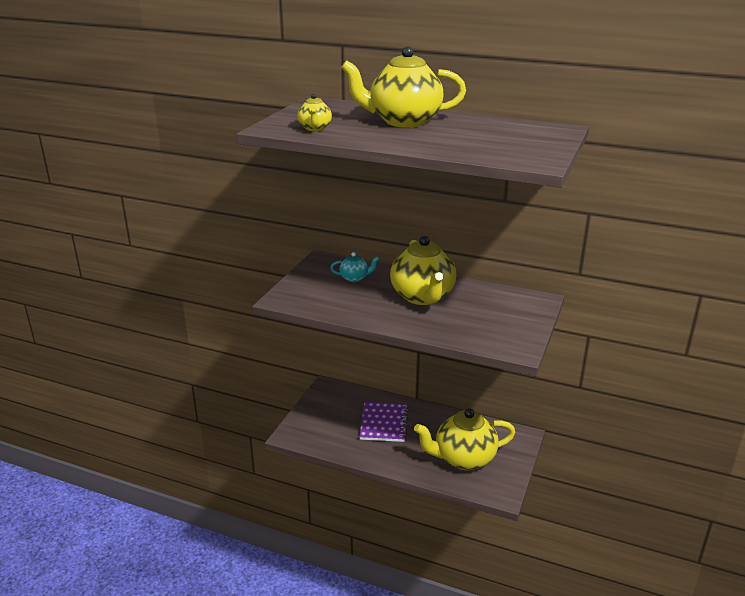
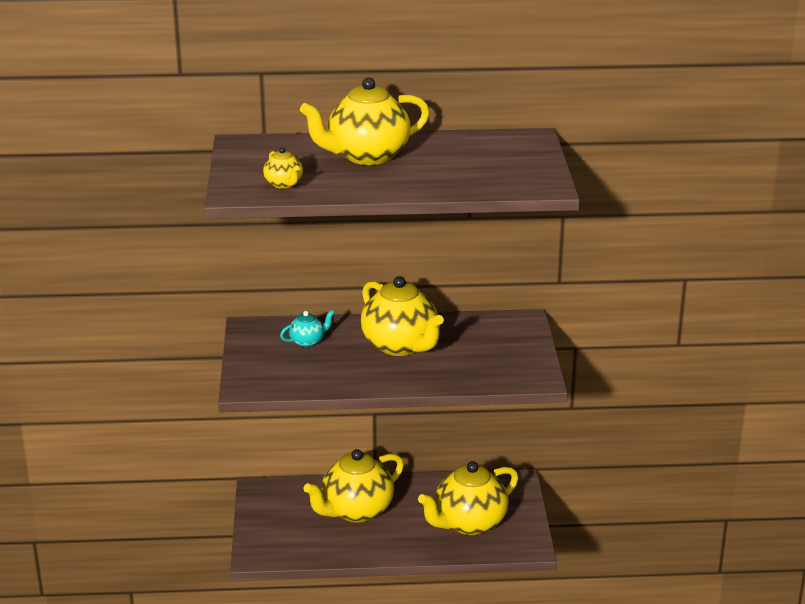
camera: 25 degrees left, 0 degrees up
(384, 423) = (356, 511): purple notebook -> yellow teapot

